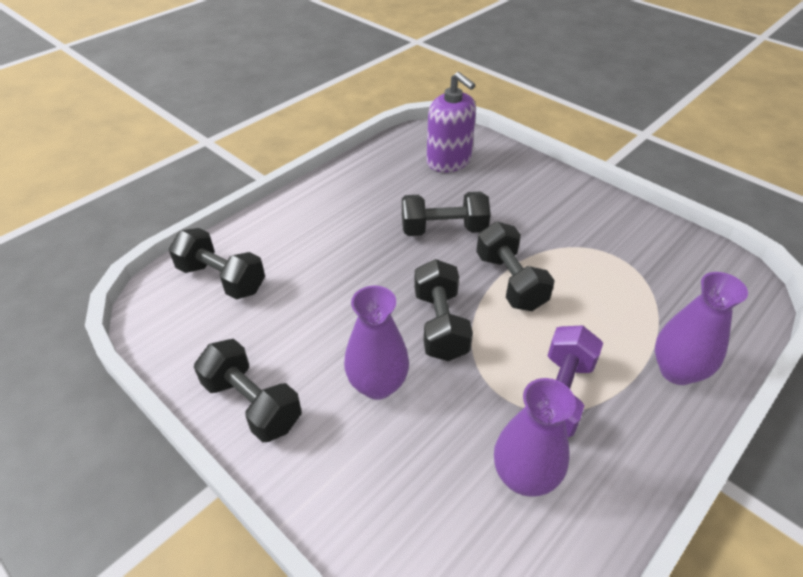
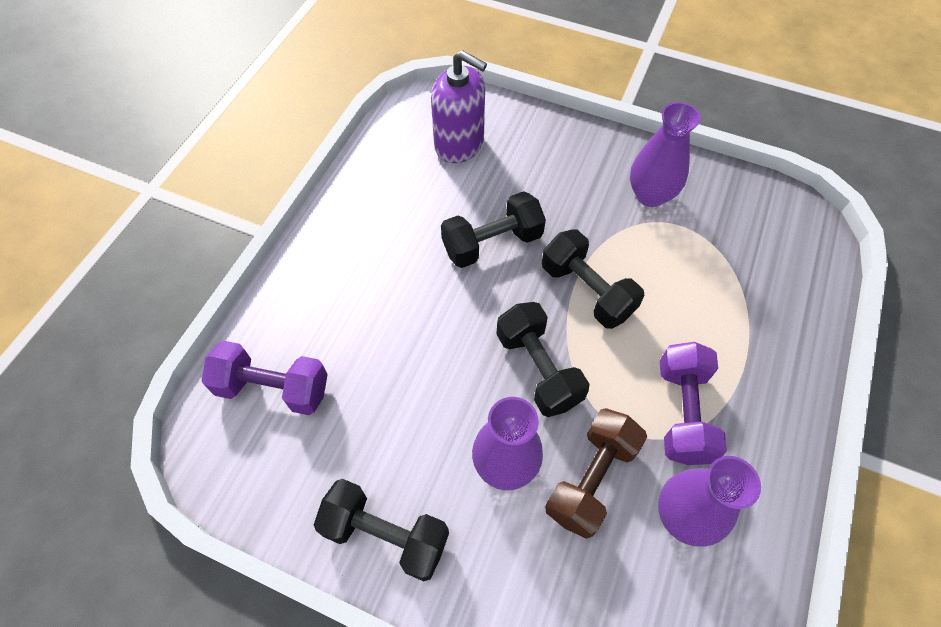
camera: 20 degrees left, 15 degrees up
(222, 279) = (273, 388): black dumbbell -> purple dumbbell
(449, 419) = (591, 479): none -> brown dumbbell
(677, 371) = (778, 347): purple vase -> purple vase (650, 195)

